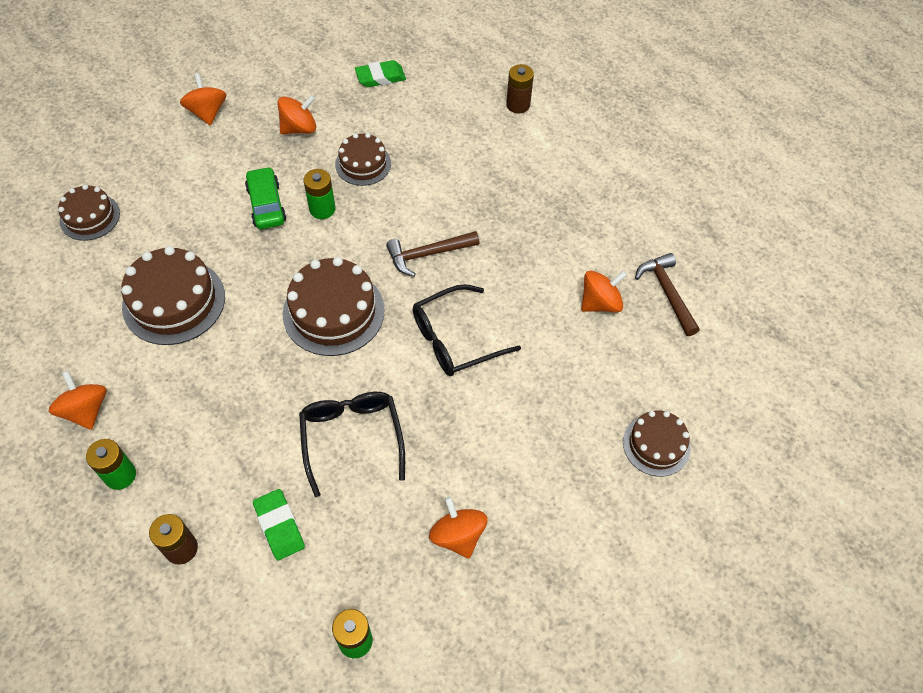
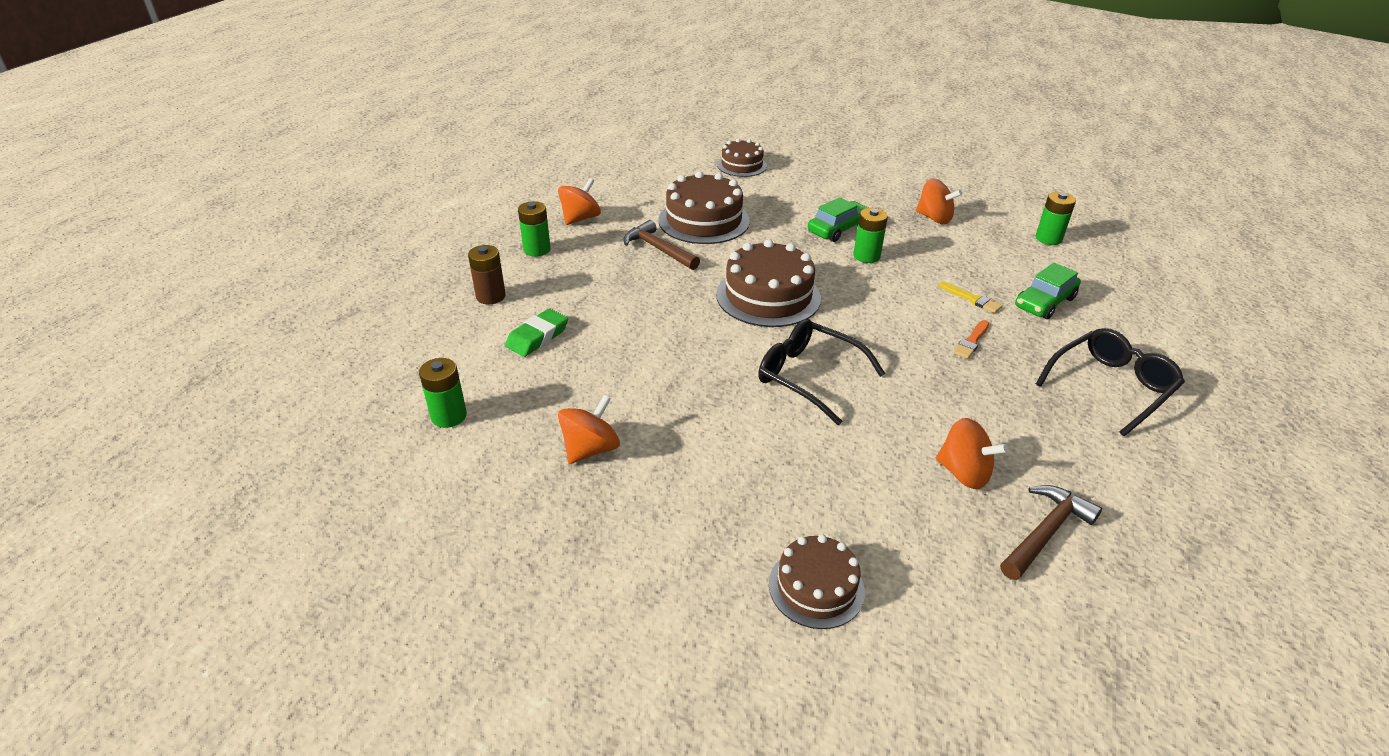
camera: 65 degrees right, 20 degrees down
(207, 112) = (892, 175): orange spinning top -> none
(352, 439) = (648, 348): black glasses -> black glasses (1110, 387)
(363, 164) = (940, 261): brown cake -> none
(380, 77) = (1048, 238): green eraser -> green battery
(425, 177) = (972, 299): none -> yellow brush
(427, 254) = (886, 328): brown hammer -> brown hammer (658, 249)
(456, 137) = (1044, 302): none -> green car
(474, 211) = (971, 341): none -> orange brush
(518, 105) = (1143, 328): brown battery -> none

